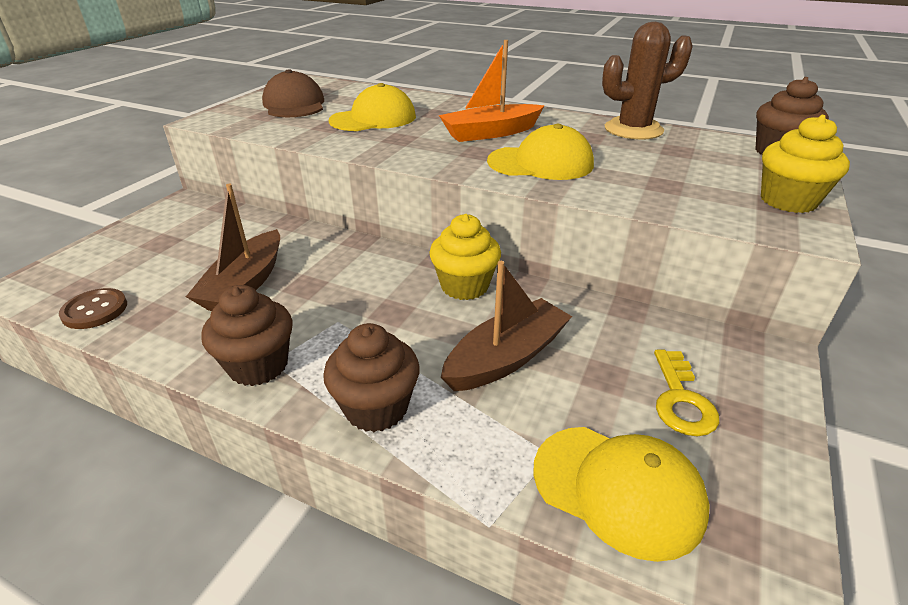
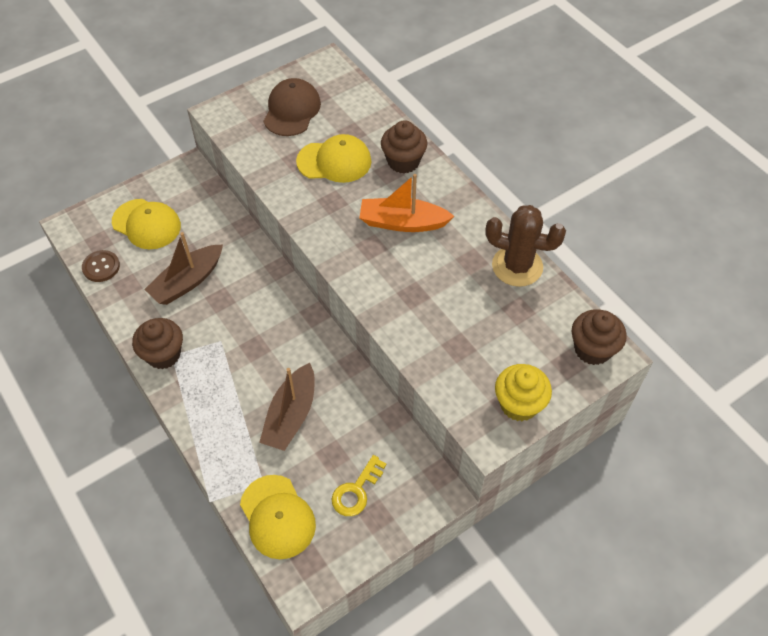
camera: 30 degrees right, 20 degrees up
(376, 408) = (203, 413): brown cupcake -> brown cupcake (403, 162)
(464, 286) = (311, 347): yellow cupcake -> none
(507, 357) = (291, 415): brown boat -> brown boat turned 120 degrees clockwise
(540, 163) = (400, 282): yellow cap -> yellow cap (146, 224)

